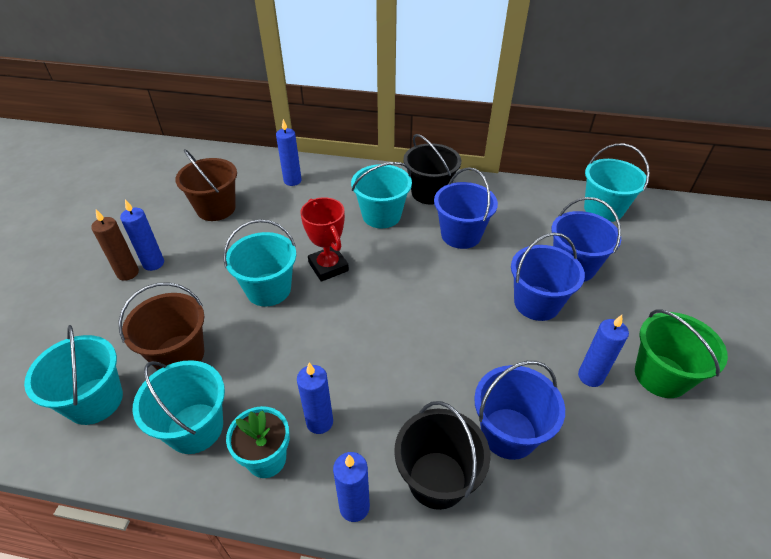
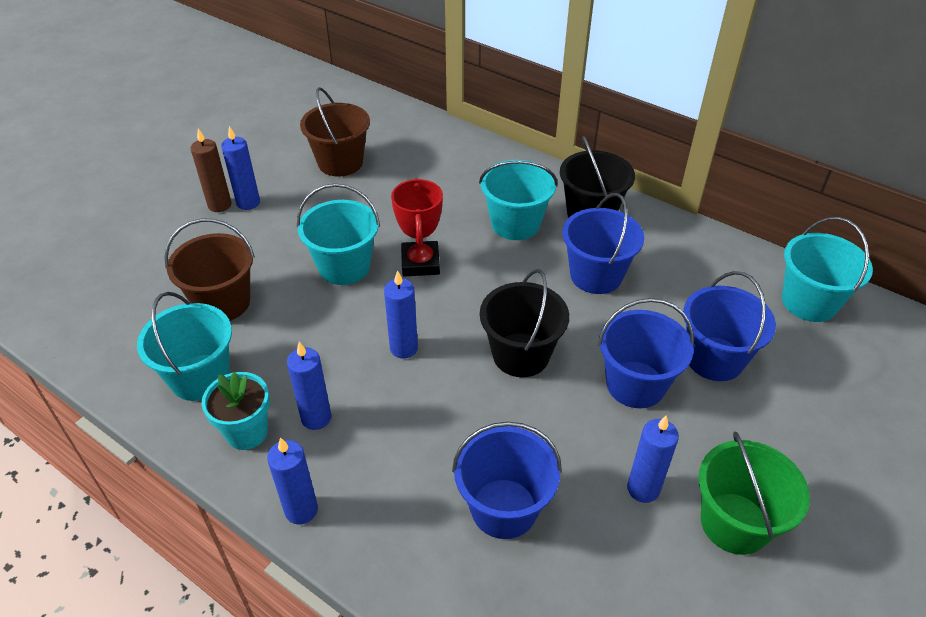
camera: 25 degrees right, 0 degrees up
(95, 401) = (129, 318): turquoise bucket -> none
(292, 181) = (439, 154): blue candle -> blue candle (403, 348)
(437, 479) = (397, 520): black bucket -> black bucket (521, 355)

